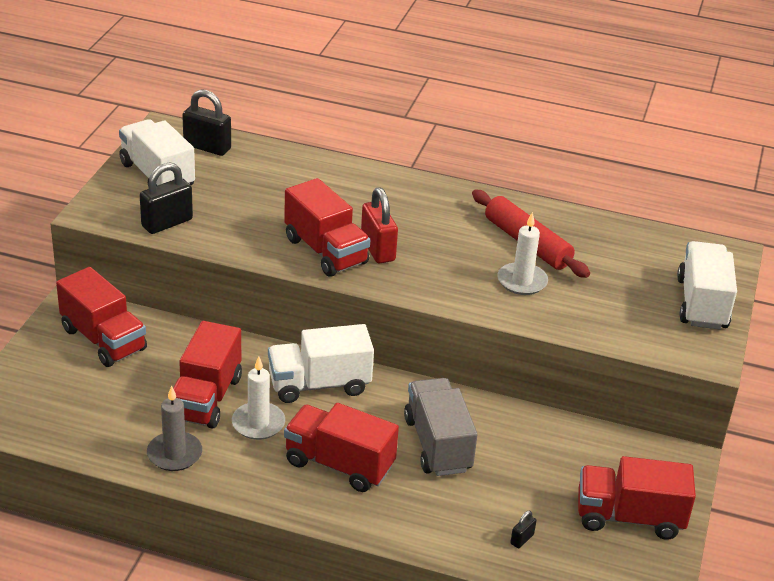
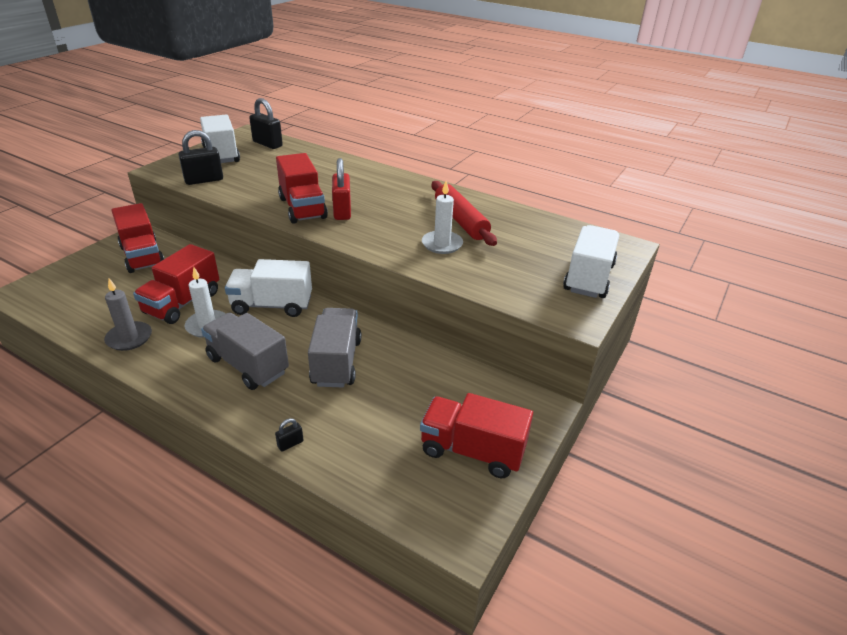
camera: 15 degrees right, 0 degrees up
(339, 464) = (248, 365): red truck -> grey truck
(522, 539) = (364, 453): black padlock -> black padlock (290, 444)

